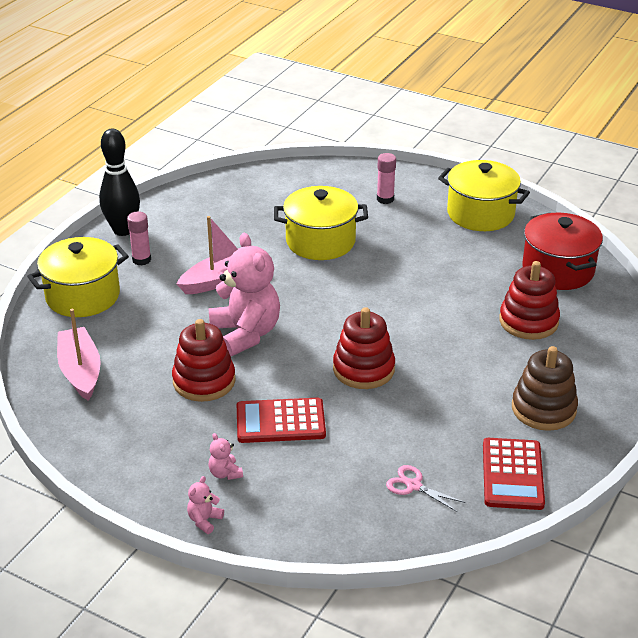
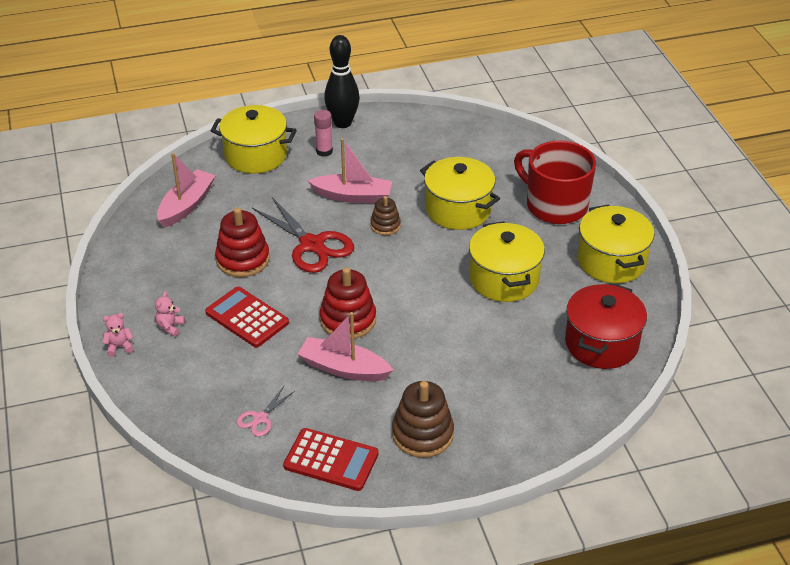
camera: 45 degrees right, 5 degrees up
(245, 334) = (312, 245): pink teddy bear -> red scissors
(282, 285) = (385, 225): none -> brown stacking toy
(385, 199) = (555, 205): pink glue stick -> red mug
(413, 486) = (260, 418): pink scissors -> pink scissors turned 135 degrees counterclockwise
(416, 405) = (343, 368): none -> pink boat
(429, 269) = (504, 279): none -> yellow pot
(512, 474) = (331, 460): red calculator -> red calculator turned 120 degrees counterclockwise
(528, 321) = (514, 366): red stacking toy -> none

